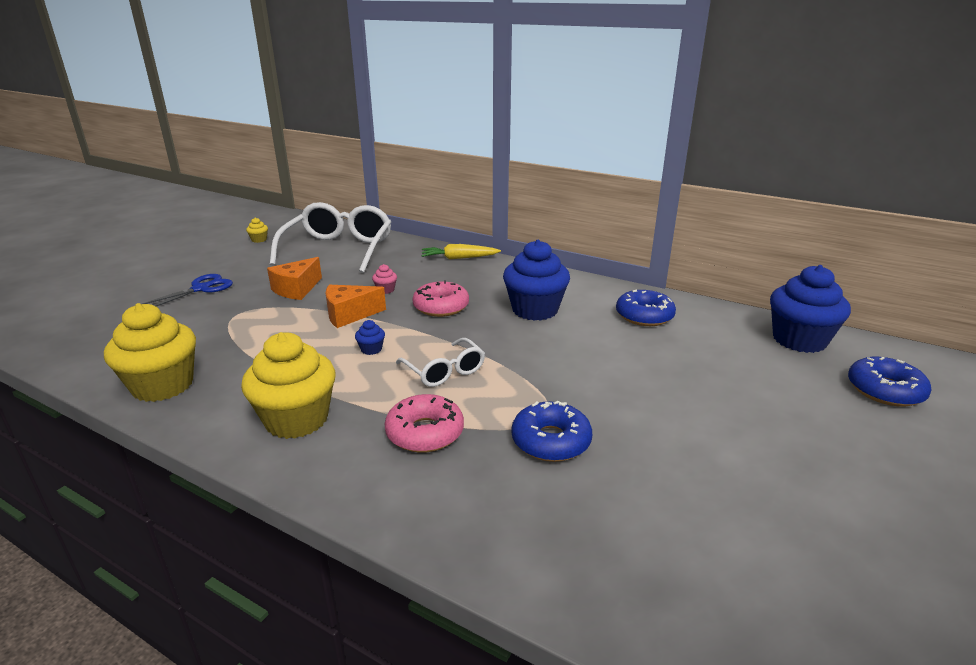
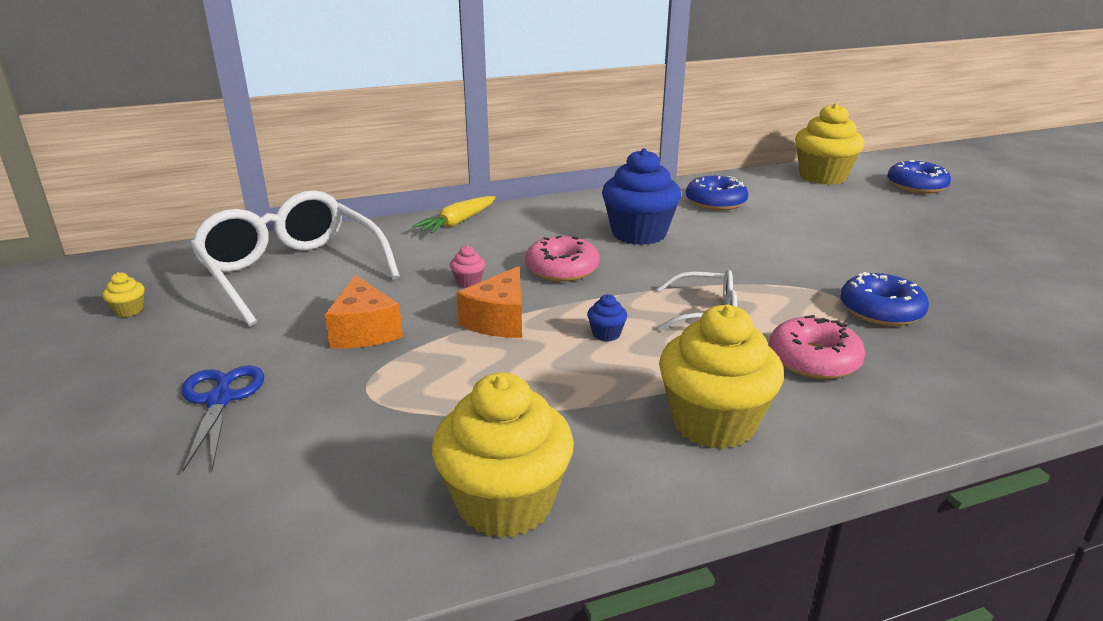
camera: 50 degrees left, 0 degrees up
(799, 340) = (823, 177): blue cupcake -> yellow cupcake

